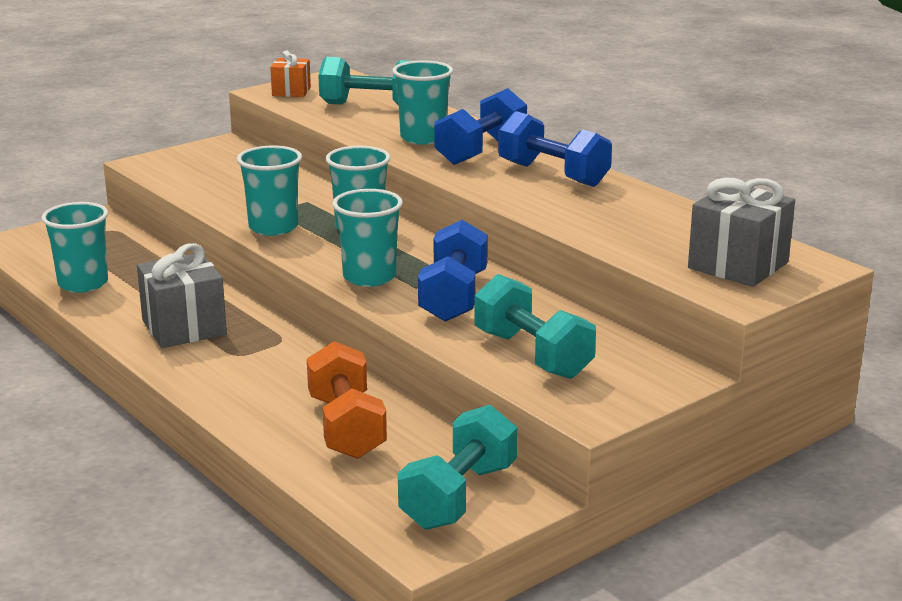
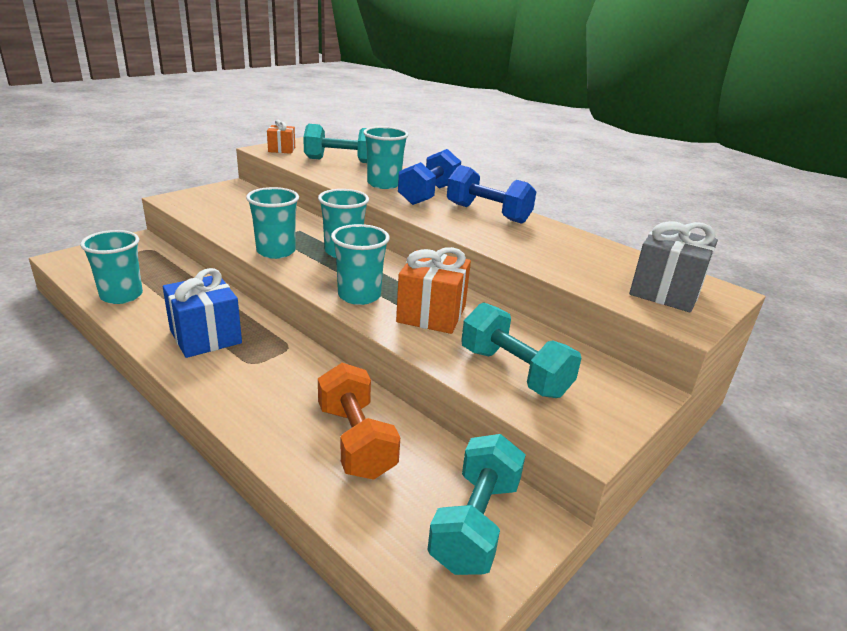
camera: 10 degrees left, 5 degrees up
(184, 328) = (205, 337): grey gift -> blue gift
(454, 297) = (431, 314): blue dumbbell -> orange gift

